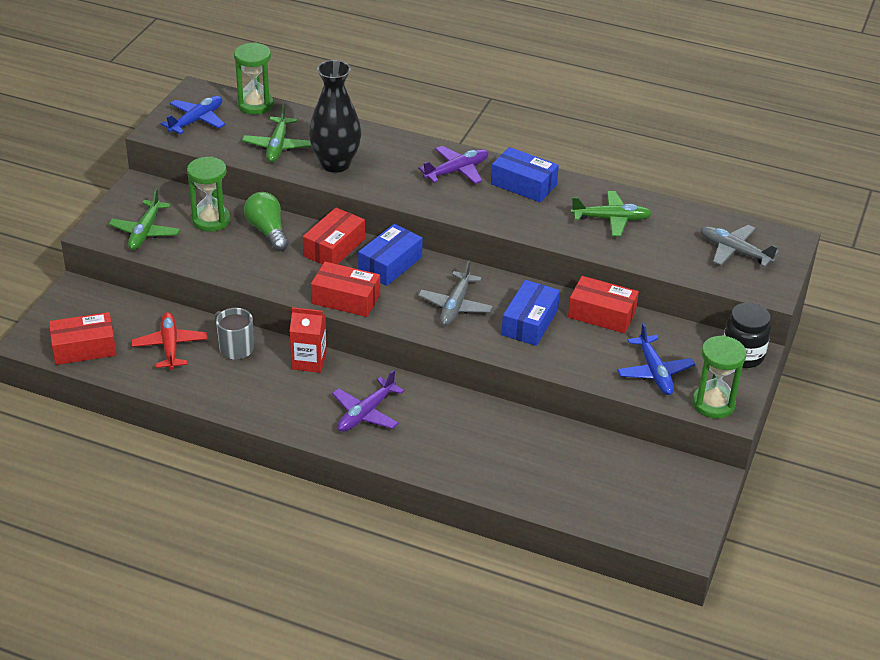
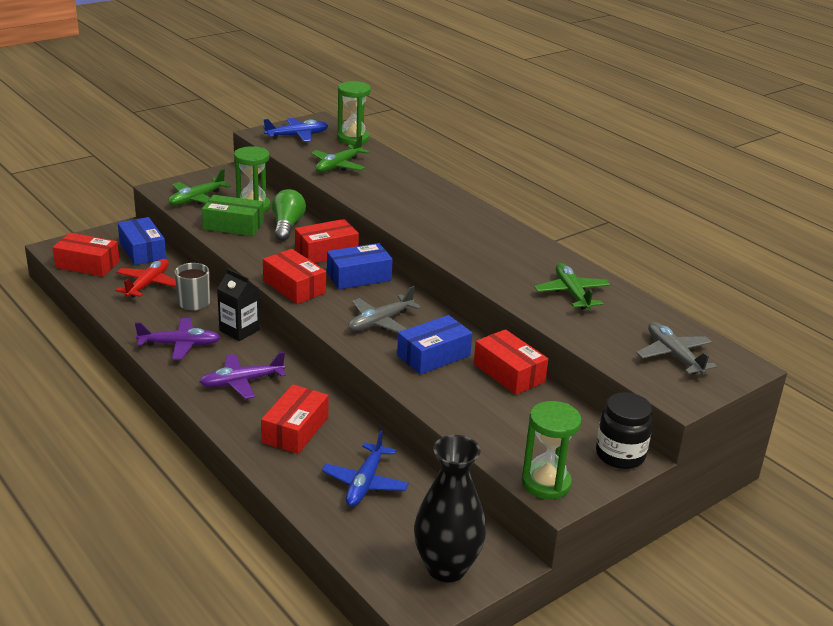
camera: 30 degrees right, 10 degrees down
(216, 250) = (233, 225): none -> green box
(309, 361) = (239, 330): red carton -> black carton
(335, 164) = (370, 188): black vase -> black vase (446, 568)
(456, 171) = (466, 221): purple plane -> purple plane (179, 345)
(456, 439) = (295, 430): none -> red box
(523, 184) = (516, 246): blue box -> blue box (142, 250)
(611, 219) = (572, 293): green plane -> green plane turned 135 degrees counterclockwise
(654, 372) = (512, 435): blue plane -> blue plane (365, 482)

